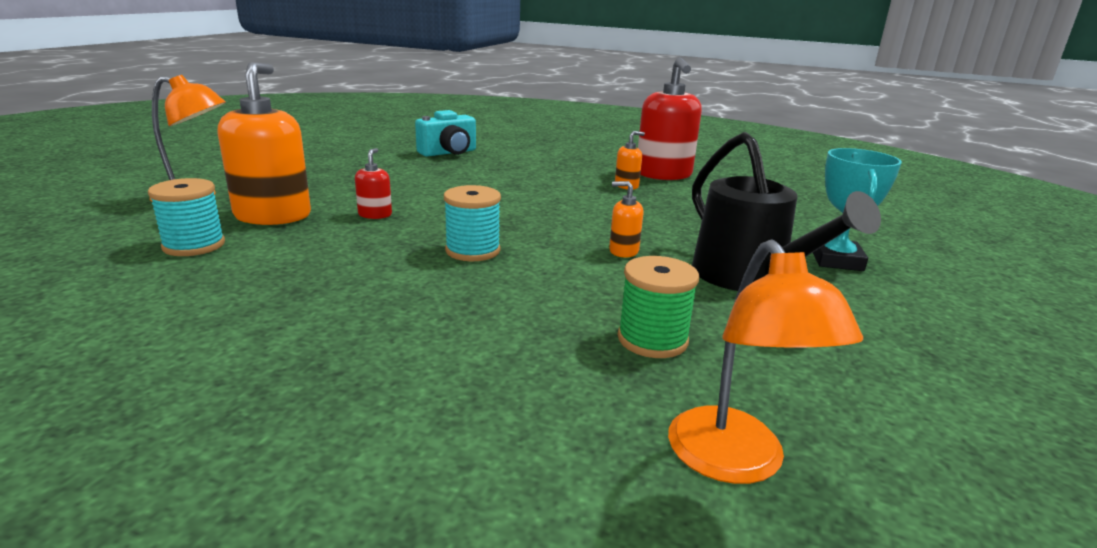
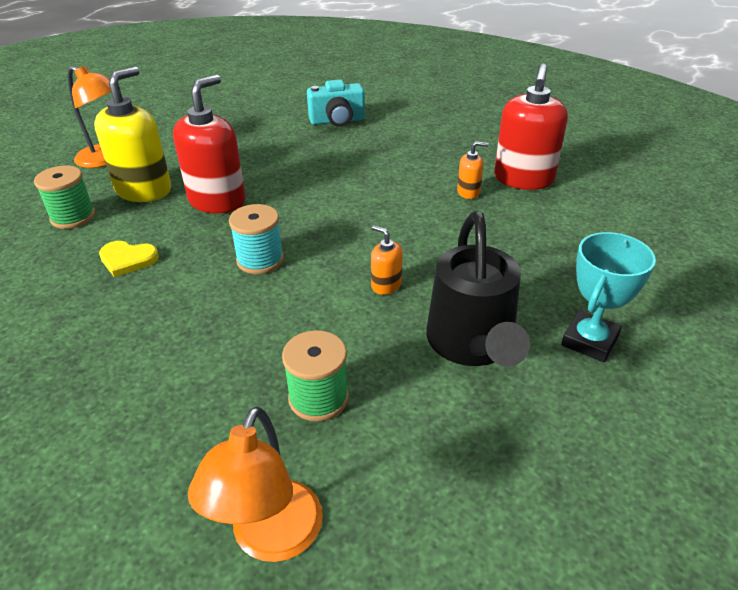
camera: 25 degrees right, 15 degrees up
(194, 245) = (73, 217): turquoise spool -> green spool
(273, 215) = (144, 190): orange soap dispenser -> yellow soap dispenser
(308, 270) = (128, 259): none -> yellow heart
(375, 214) = (217, 200): red soap dispenser -> red soap dispenser, size x2.17

